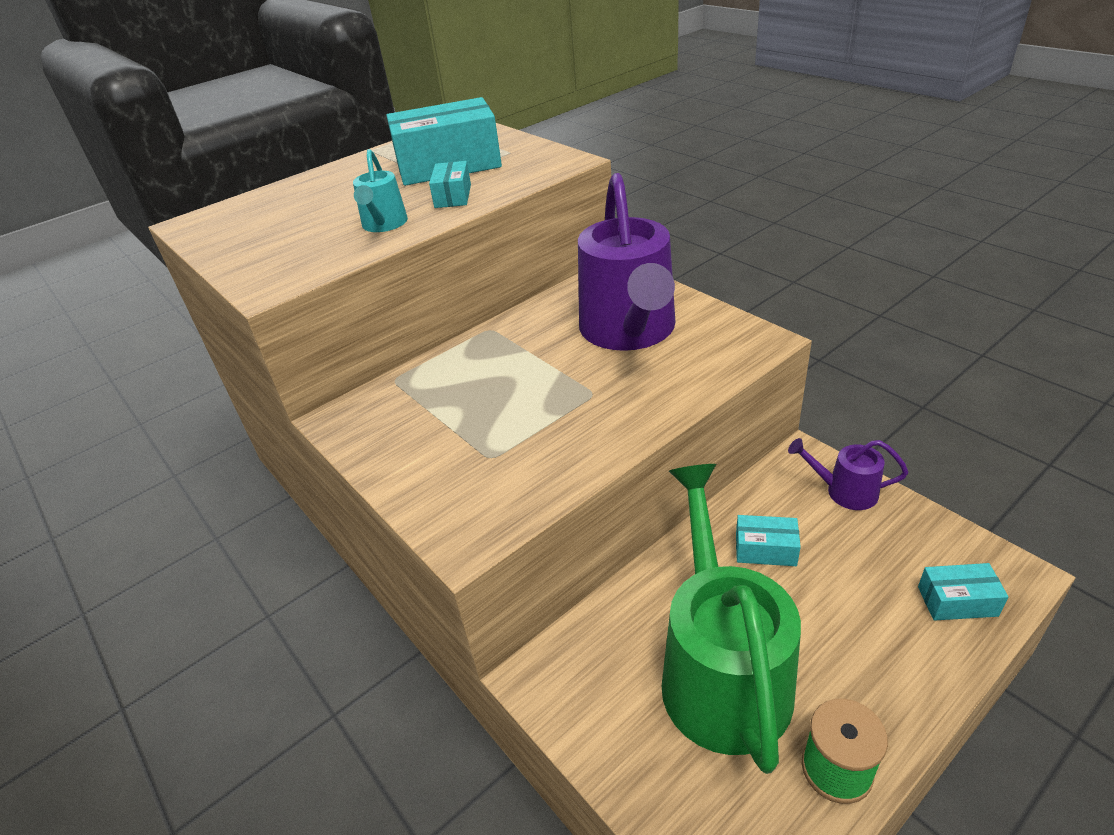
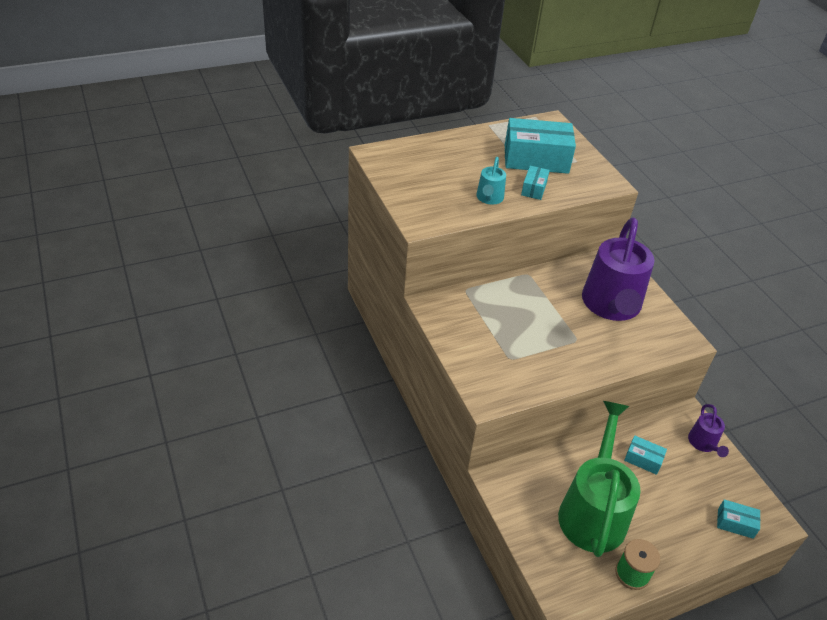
camera: 10 degrees right, 5 degrees up
(844, 491) = (703, 444): purple watering can -> purple watering can turned 120 degrees counterclockwise

